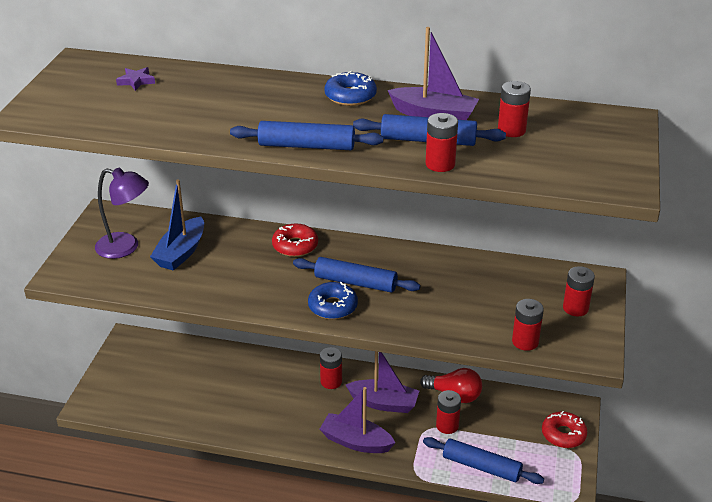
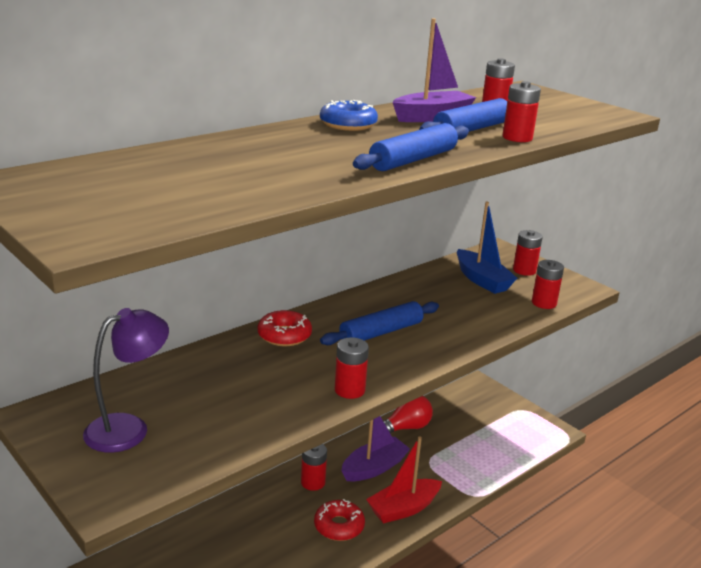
camera: 55 degrees left, 10 degrees down
(136, 81) = (130, 173): purple star -> none
(181, 253) = (196, 398): blue boat -> blue boat (482, 280)
(333, 306) = (402, 357): blue donut -> none
(355, 441) = (403, 508): purple boat -> red boat
(447, 425) = (436, 450): red battery -> red battery (349, 390)
(481, 466) = (497, 458): blue rolling pin -> none
(563, 434) = (499, 404): red donut -> red donut (339, 526)

